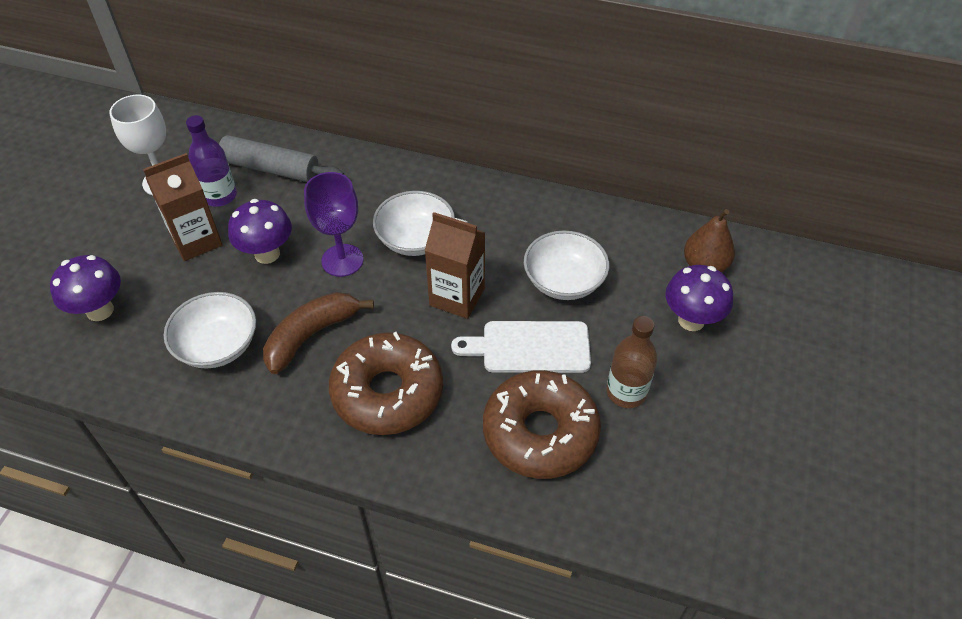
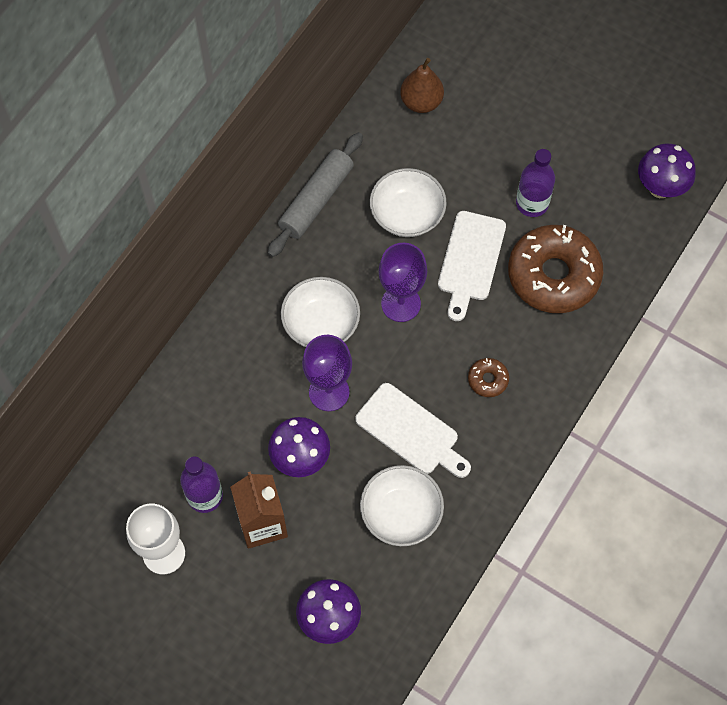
camera: 75 degrees left, 15 degrees up
(270, 169) = (179, 442): grey rolling pin -> grey rolling pin (316, 200)
(311, 335) = (411, 432): brown banana -> white cutting board
(387, 392) = (488, 380): brown donut -> brown donut, size x0.42
(457, 297) = (401, 303): brown carton -> purple goblet
(626, 392) = (532, 203): brown bottle -> purple bottle
(691, 320) = (475, 133): purple mushroom -> purple mushroom (660, 188)

